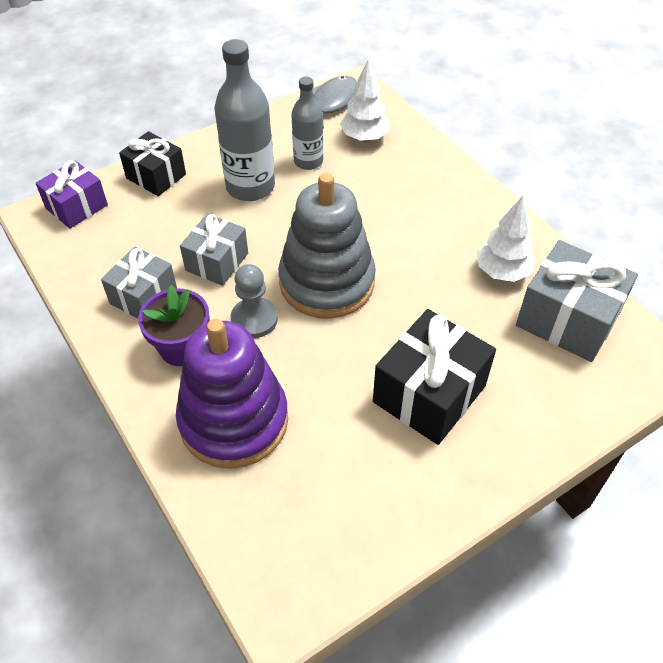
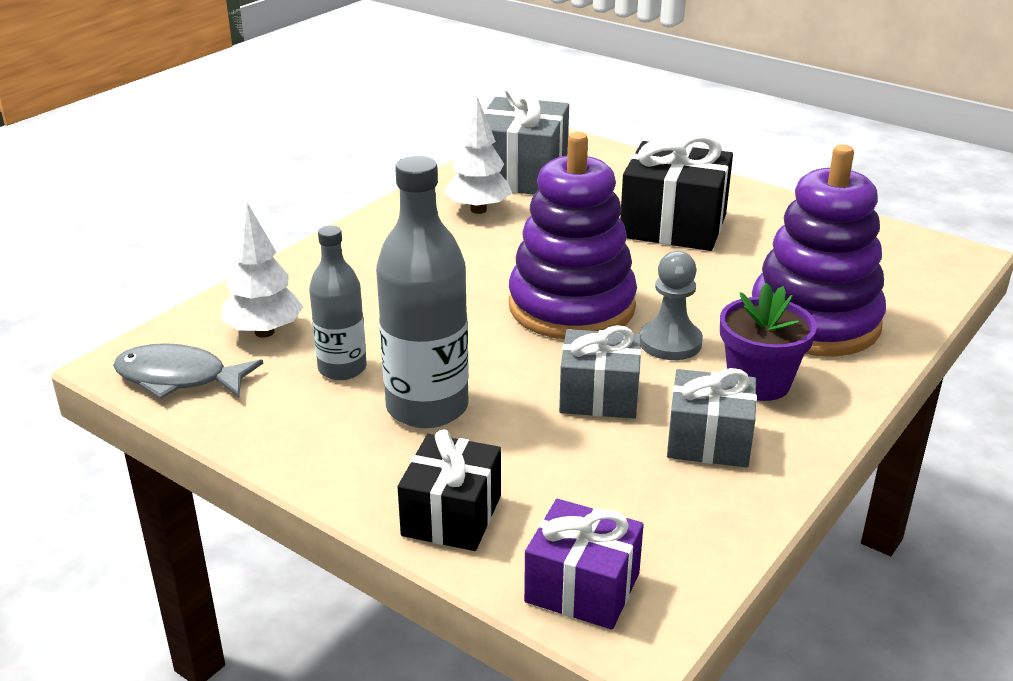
camera: 110 degrees left, 20 degrees down
(327, 282) = (571, 307): grey stacking toy -> purple stacking toy

